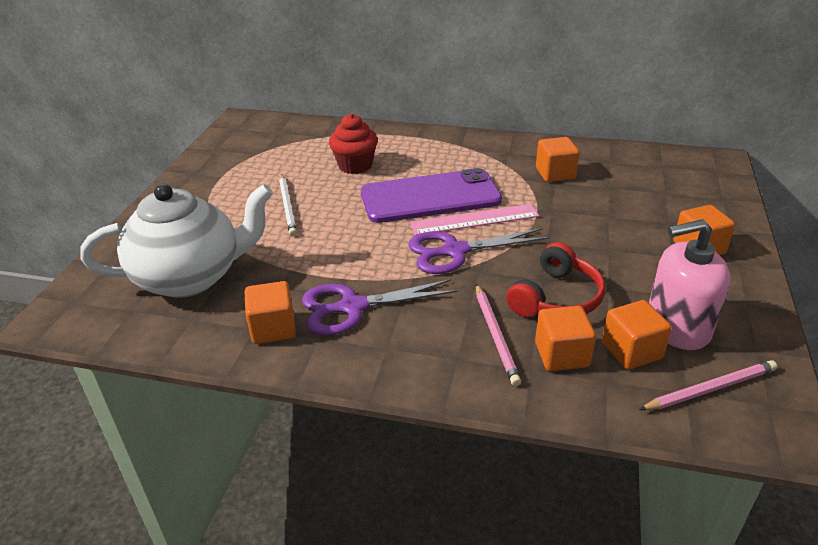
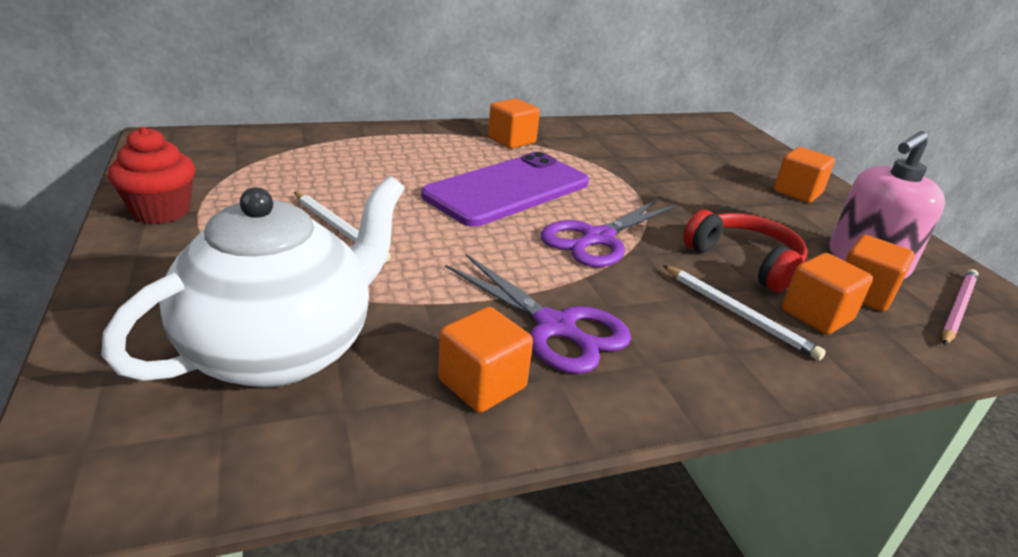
camera: 35 degrees left, 5 degrees down
(352, 307) = (555, 327): purple scissors -> purple scissors turned 90 degrees counterclockwise
(355, 165) = (382, 170): red cupcake -> red cupcake (161, 211)
(474, 220) = (580, 204): pink ruler -> none
(495, 335) = (738, 313): pink pencil -> white pencil
(555, 173) = (606, 149): orange cube -> orange cube (512, 140)
(556, 298) = (745, 261): red headphones -> red headphones turned 45 degrees counterclockwise

